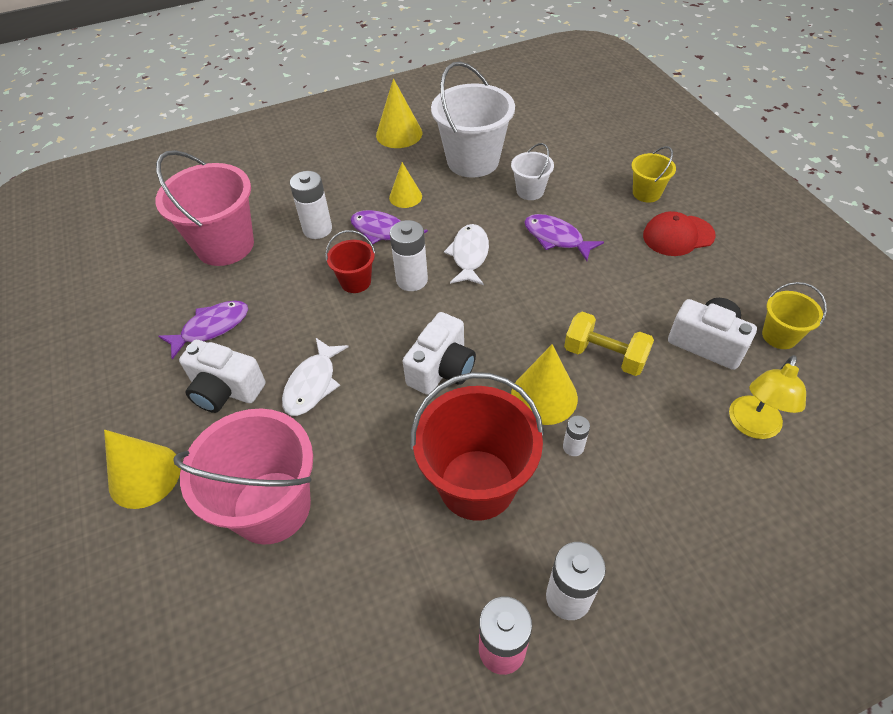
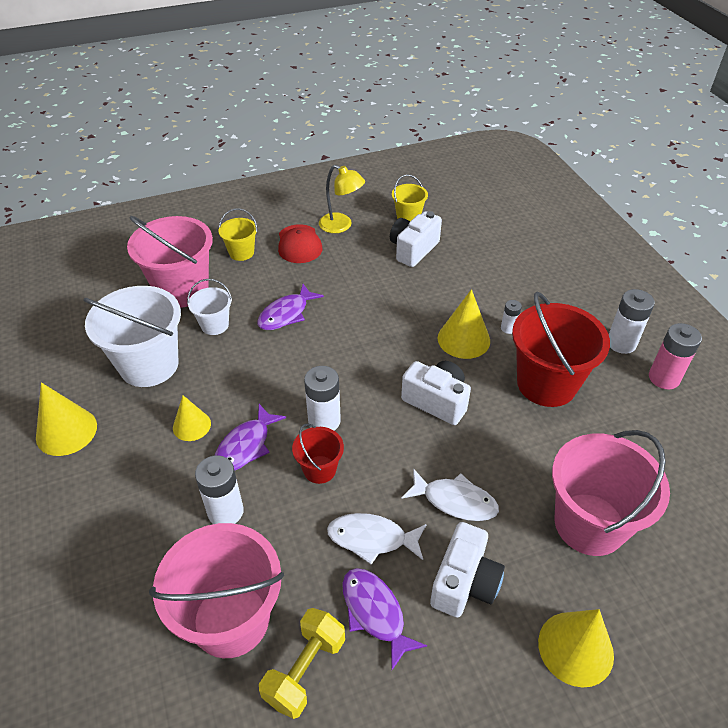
camera: 90 degrees left, 5 degrees down
(469, 255) = (297, 375): white fish -> white fish (372, 539)
(575, 162) = (182, 289): none -> pink bucket
(605, 356) = (424, 301): yellow dumbbell -> yellow dumbbell (305, 670)
(752, 426) = (484, 244): yellow lamp -> yellow lamp (341, 226)

